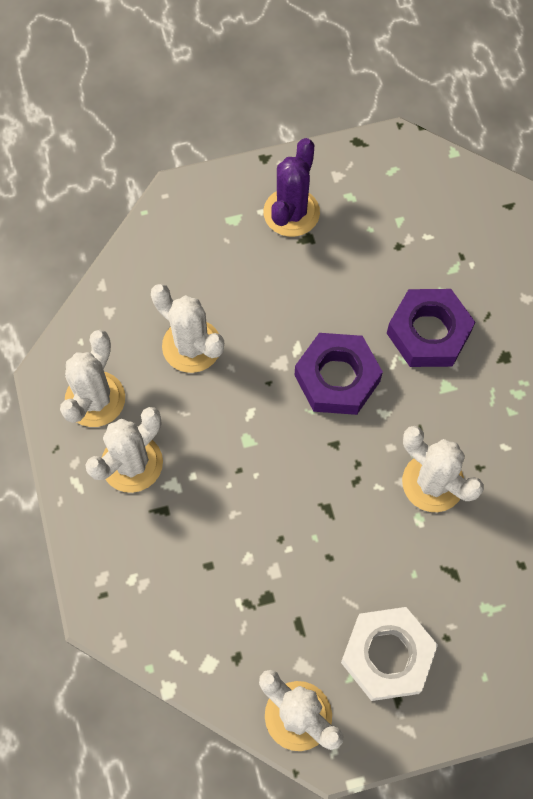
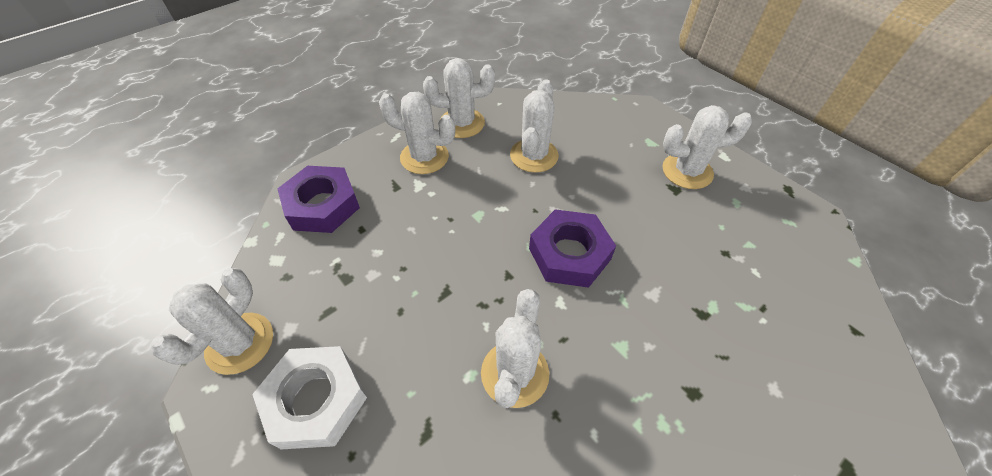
camera: 65 degrees right, 15 degrees down
(291, 212) = (687, 171): purple cactus -> white cactus
(428, 333) = (664, 309): purple nut -> purple nut (322, 205)

